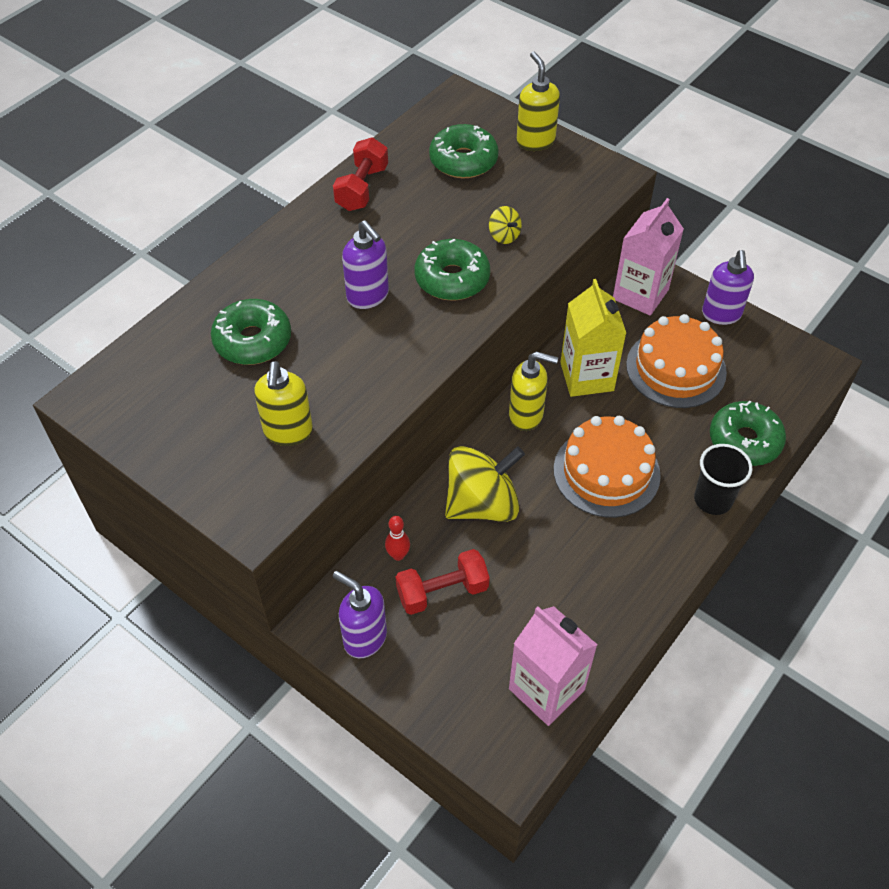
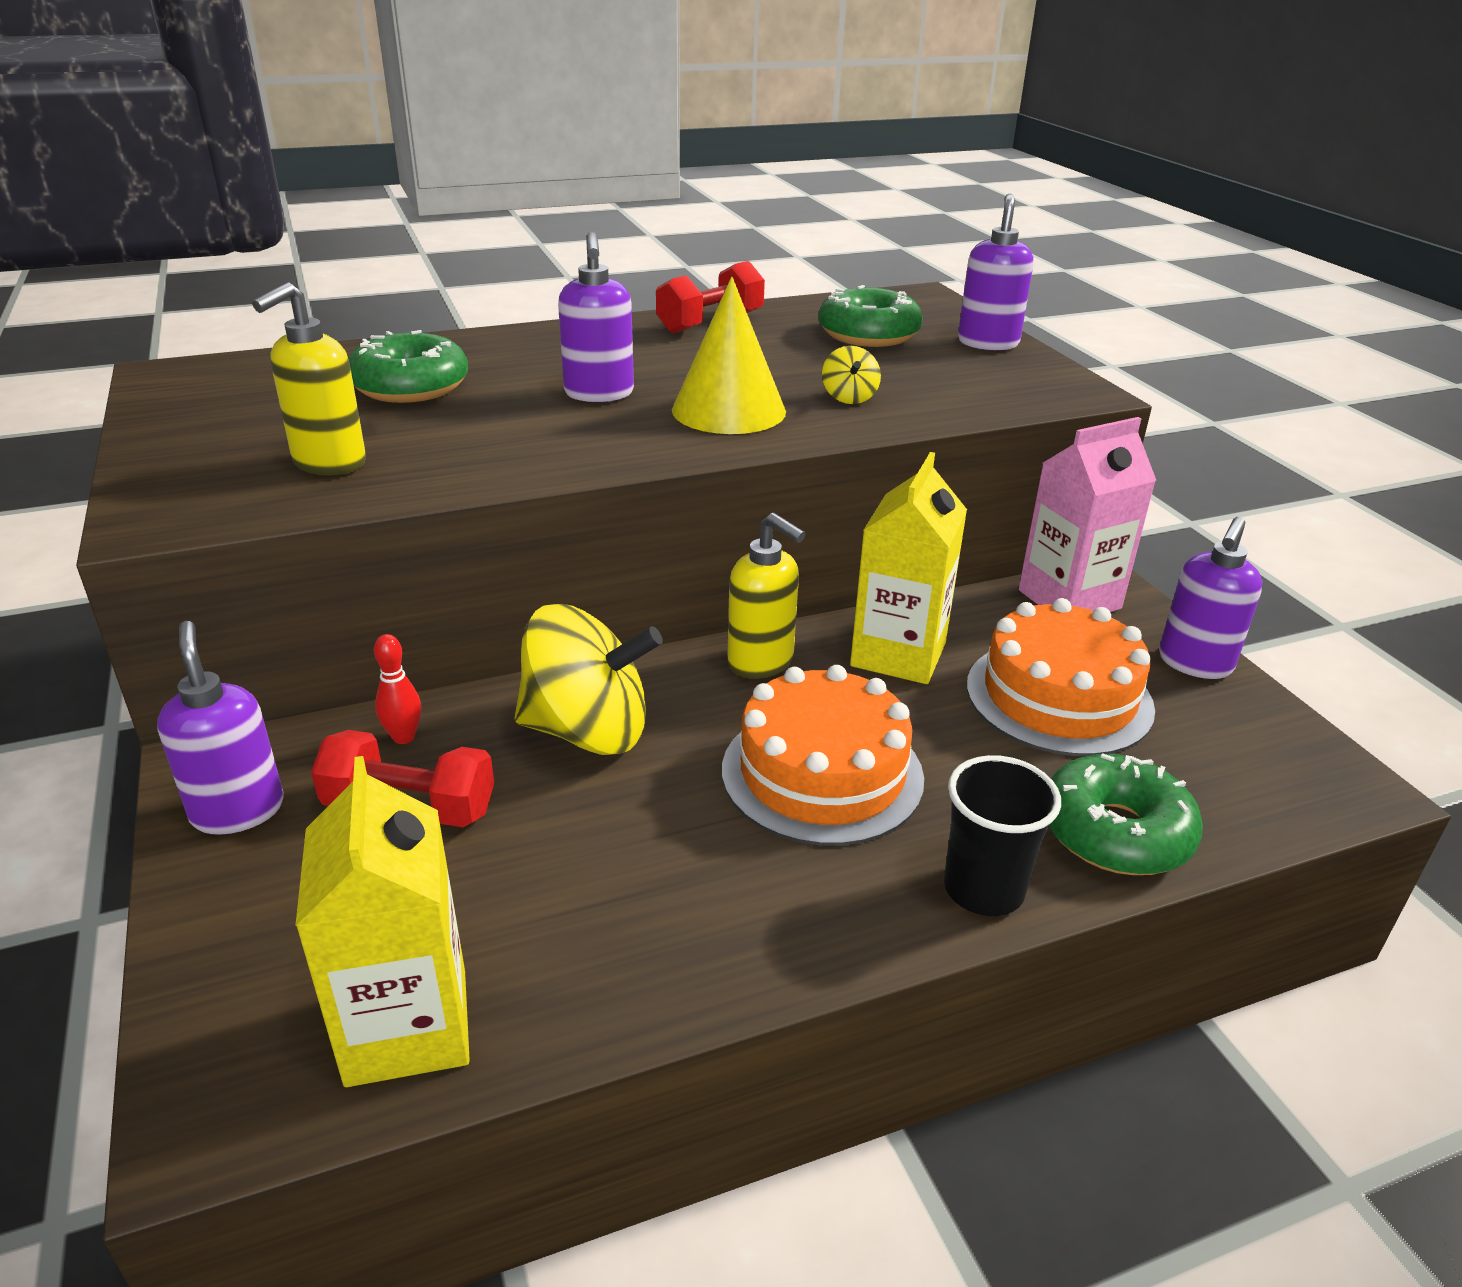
camera: 30 degrees right, 20 degrees down
(452, 279) = (728, 410): green donut -> yellow cone
(535, 141) = (988, 343): yellow soap dispenser -> purple soap dispenser
(546, 689) = (407, 1026): pink carton -> yellow carton

